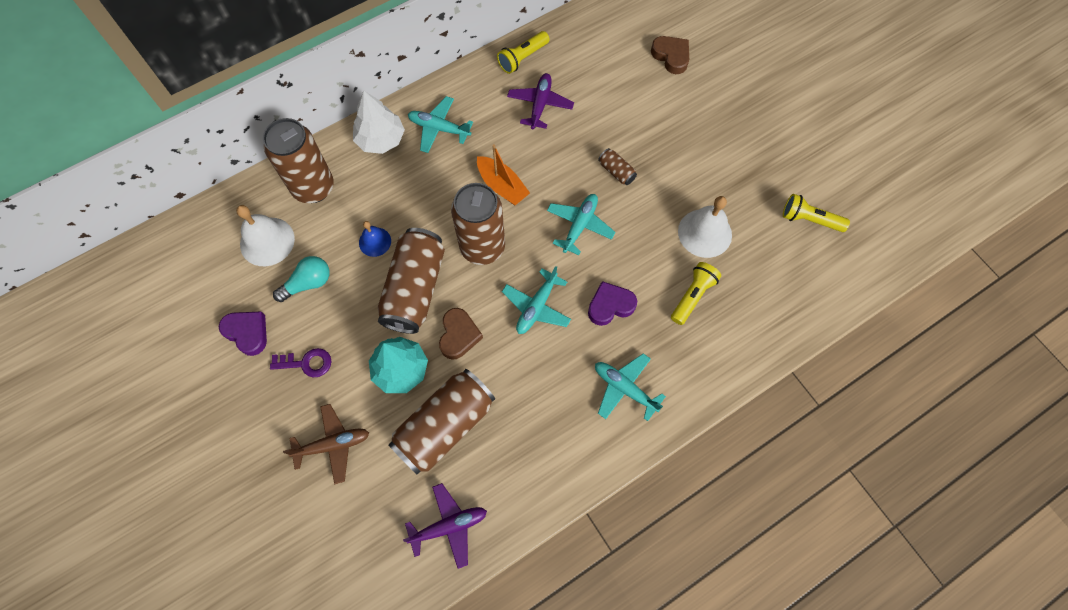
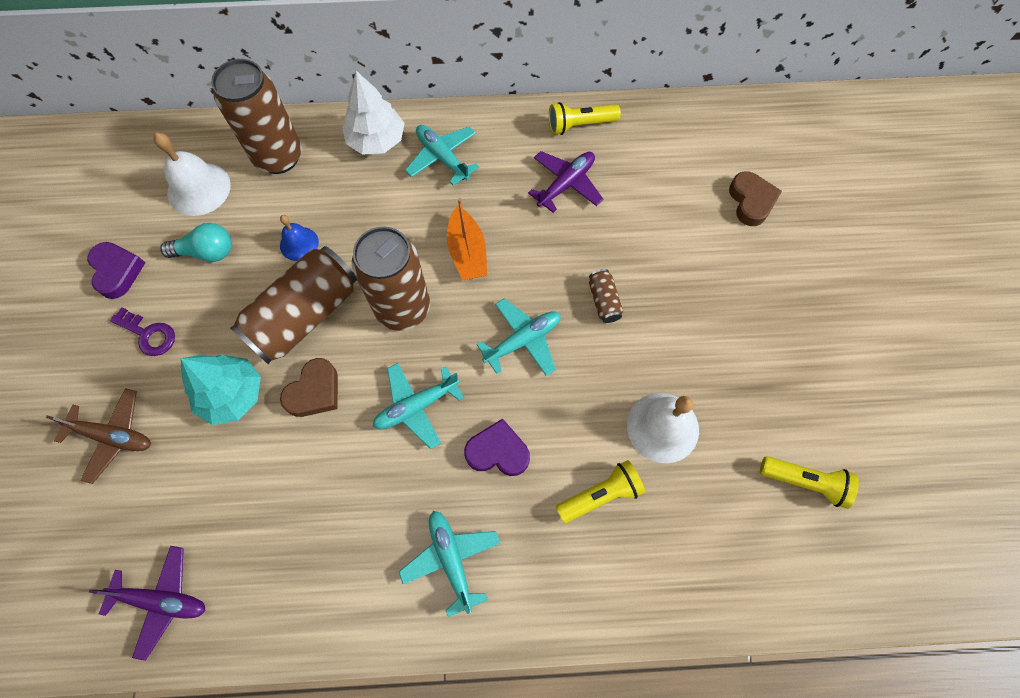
camera: 30 degrees right, 0 degrees up
(445, 426) = (233, 484): brown can -> none
(809, 220) = (805, 482): yellow flashlight -> yellow flashlight turned 150 degrees clockwise

